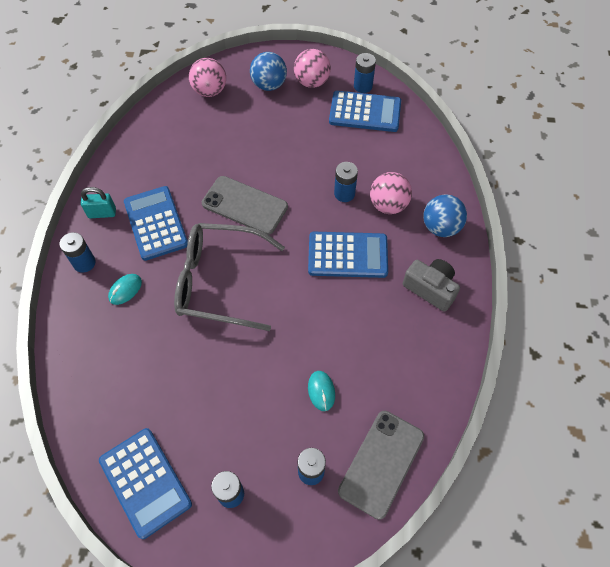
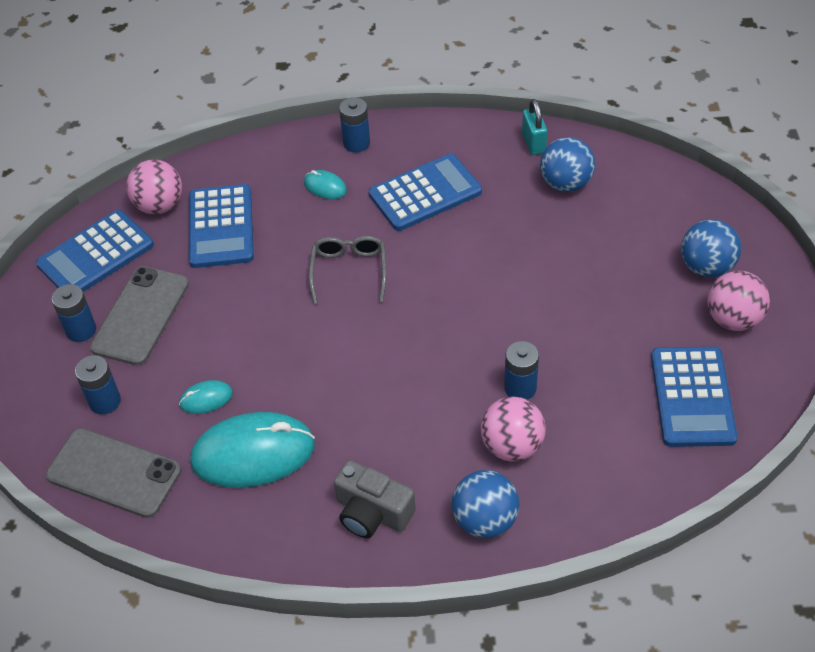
camera: 85 degrees right, 10 degrees down
(102, 213) = (430, 141): turquoise padlock -> turquoise padlock (533, 143)
(175, 140) = (566, 183): none -> blue ball
(210, 91) = (669, 202): pink ball -> pink ball (159, 205)
(219, 281) = (349, 271): grey glasses -> grey glasses, size x0.55
(245, 205) = (473, 276): grey phone -> grey phone (141, 315)
(347, 255) = (412, 404): blue calculator -> blue calculator (221, 227)
(363, 86) = (750, 388): blue battery -> none
(375, 360) = (253, 453): none -> turquoise mouse
(430, 288) = (372, 512): grey camera -> grey camera turned 90 degrees clockwise

